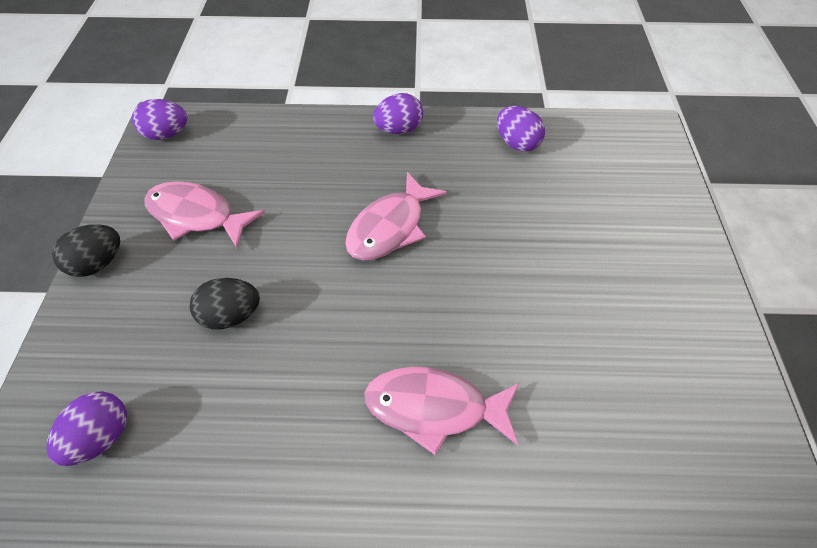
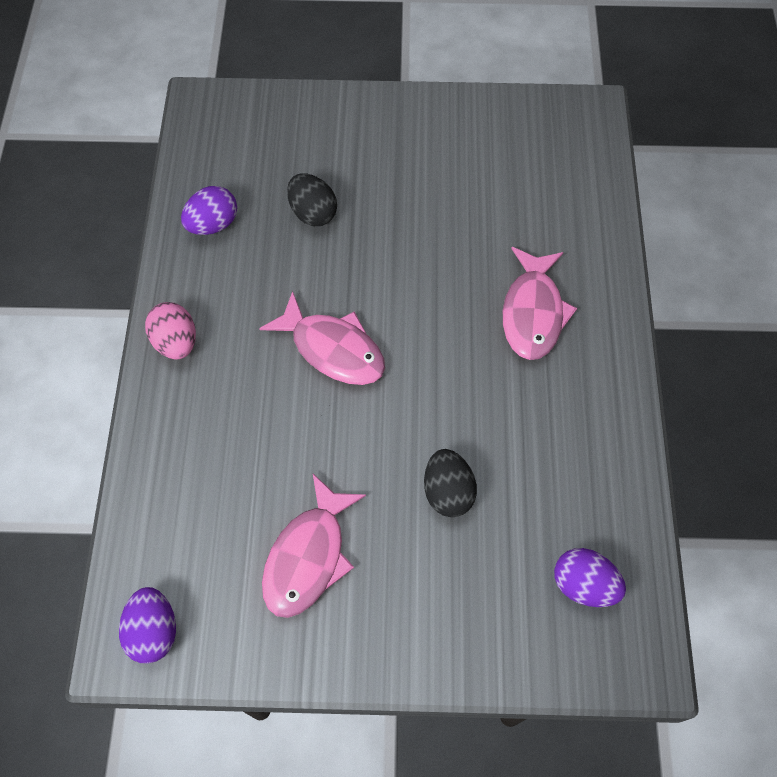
camera: 90 degrees left, 10 degrees up
(98, 264) = (380, 655): black egg -> black egg (313, 213)
(398, 130) = (176, 342): purple egg -> pink egg

